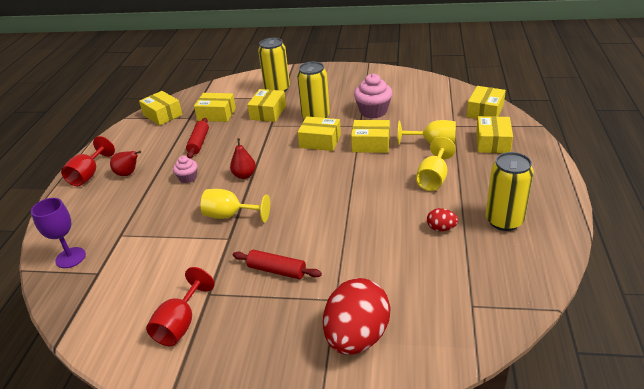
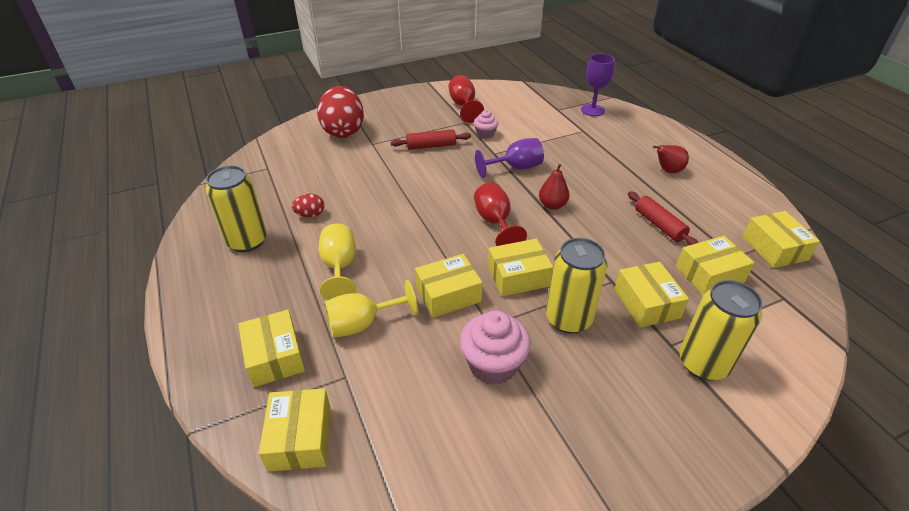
camera: 145 degrees right, 5 degrees up
(88, 175) = (701, 158): red goblet -> red goblet (495, 222)
(162, 115) = (774, 248): yellow box -> yellow box turned 60 degrees clockwise
(188, 178) = (604, 185): pink cupcake -> pink cupcake (485, 134)
(230, 215) = (515, 168): yellow goblet -> purple goblet

